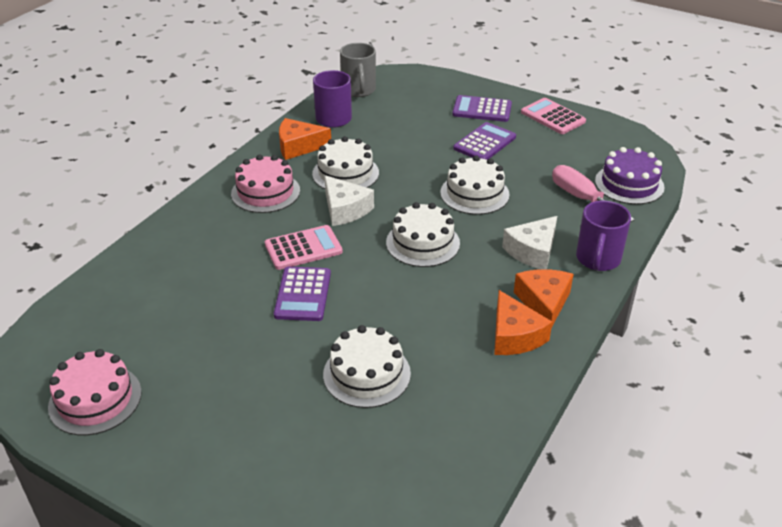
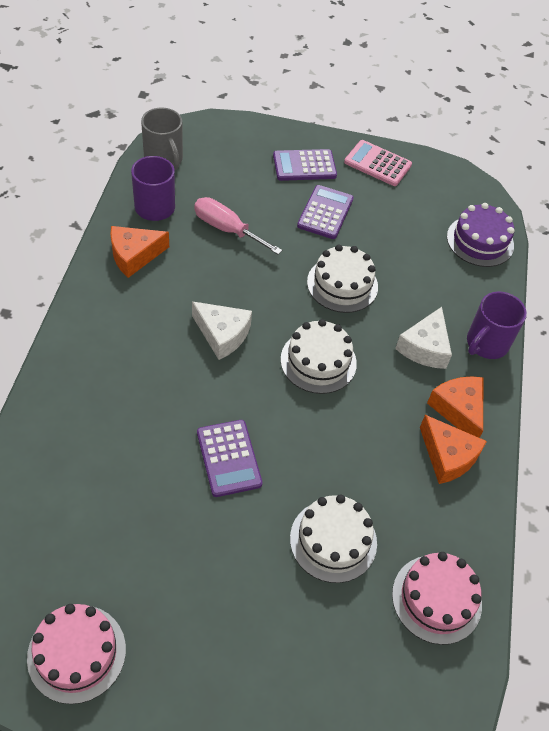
camera: 25 degrees left, 15 degrees up
(265, 192) = (127, 328): pink cake -> pink cake (436, 599)
(303, 248) = (202, 397): pink calculator -> none
(345, 173) = (201, 284): white cake -> none
(581, 198) = (443, 268): pink screwdriver -> pink screwdriver (227, 229)
(597, 259) = (486, 344): purple mug -> purple mug turned 45 degrees clockwise

